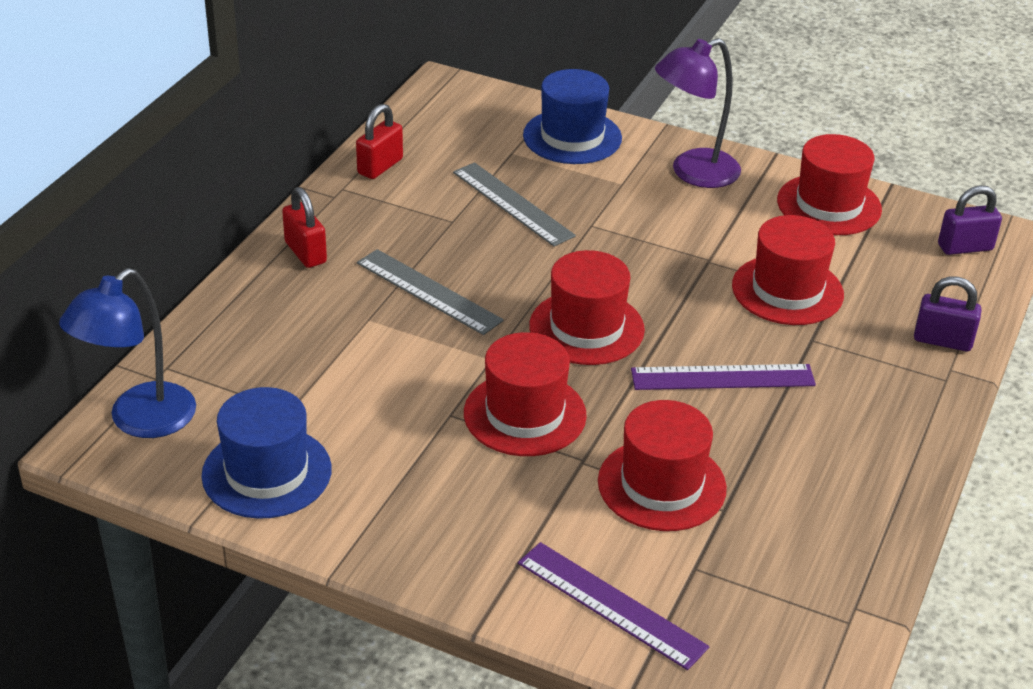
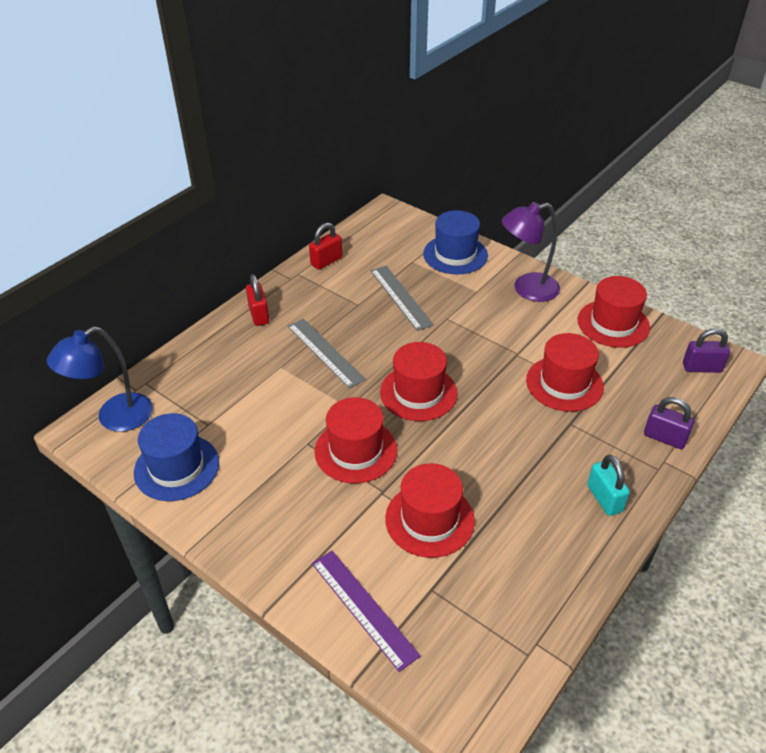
camera: 15 degrees right, 5 degrees up
(722, 377) = (498, 443): purple ruler -> none
(887, 425) = (604, 498): none -> turquoise padlock

